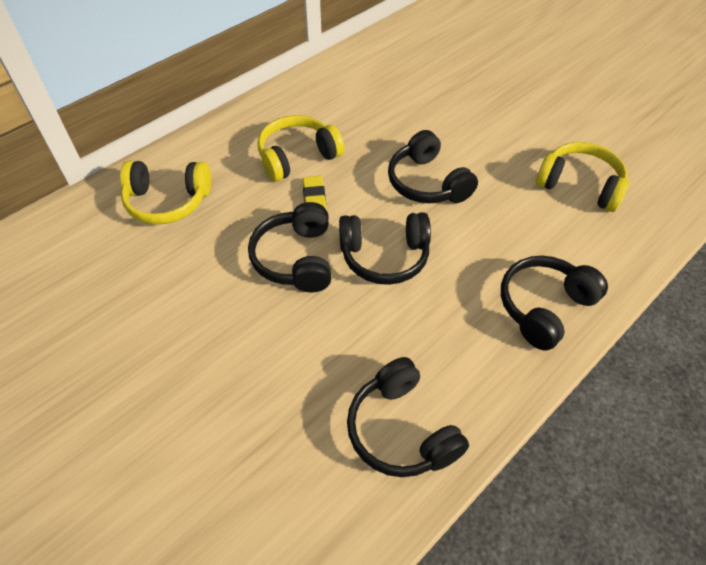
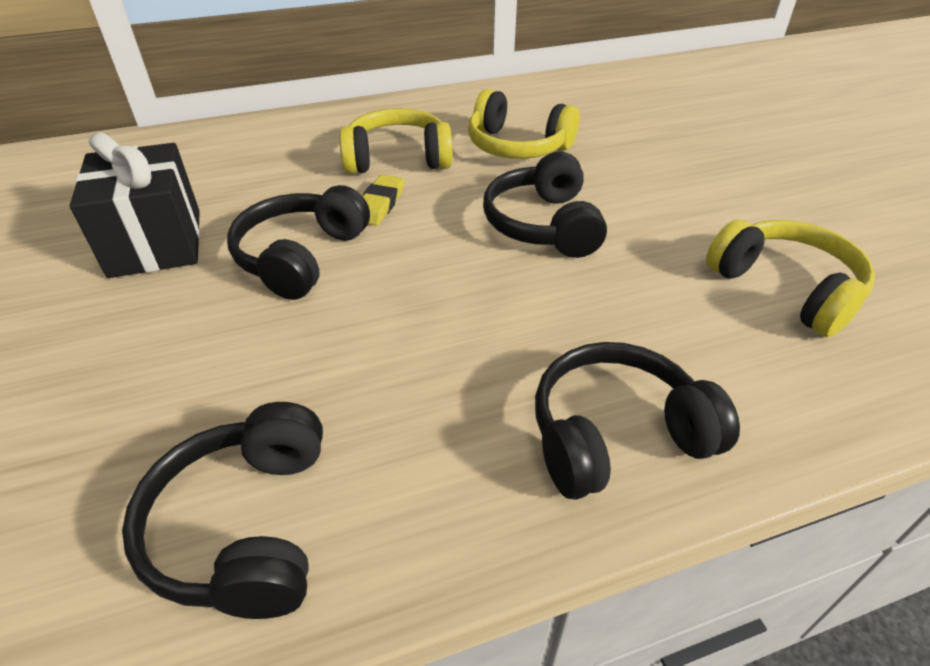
camera: 25 degrees right, 10 degrees down
(168, 201) = (216, 163): yellow headphones -> yellow headphones (517, 146)
(187, 282) = (156, 243): none -> black gift
(384, 256) = (416, 288): black headphones -> none

